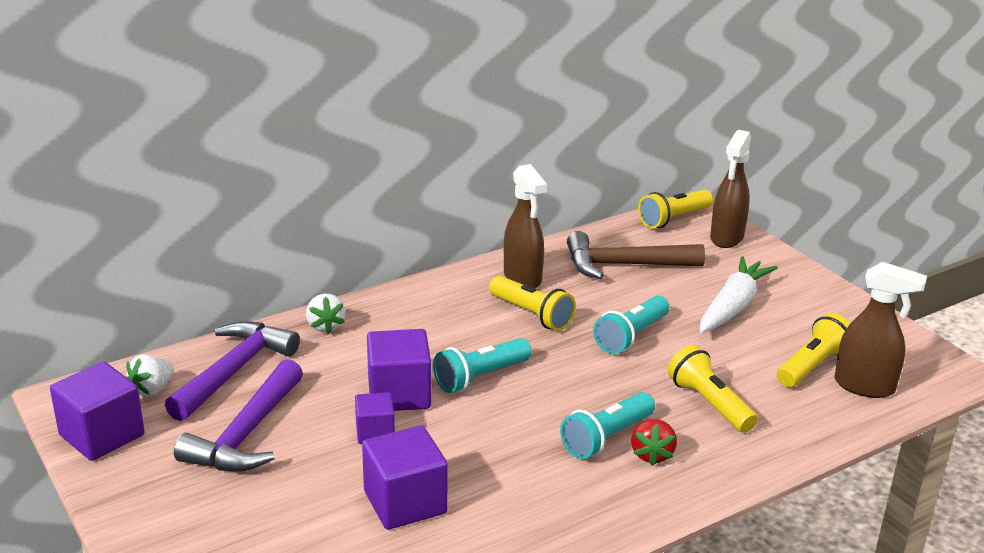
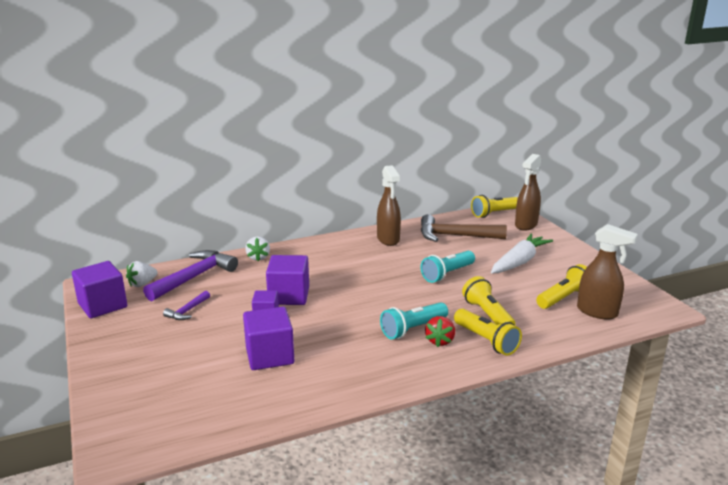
camera: 10 degrees right, 5 degrees down
(246, 434) = (187, 311): purple hammer -> purple hammer, size x0.49
(480, 377) = (343, 290): turquoise flashlight -> none
(532, 315) = (387, 259): yellow flashlight -> yellow flashlight (486, 341)

